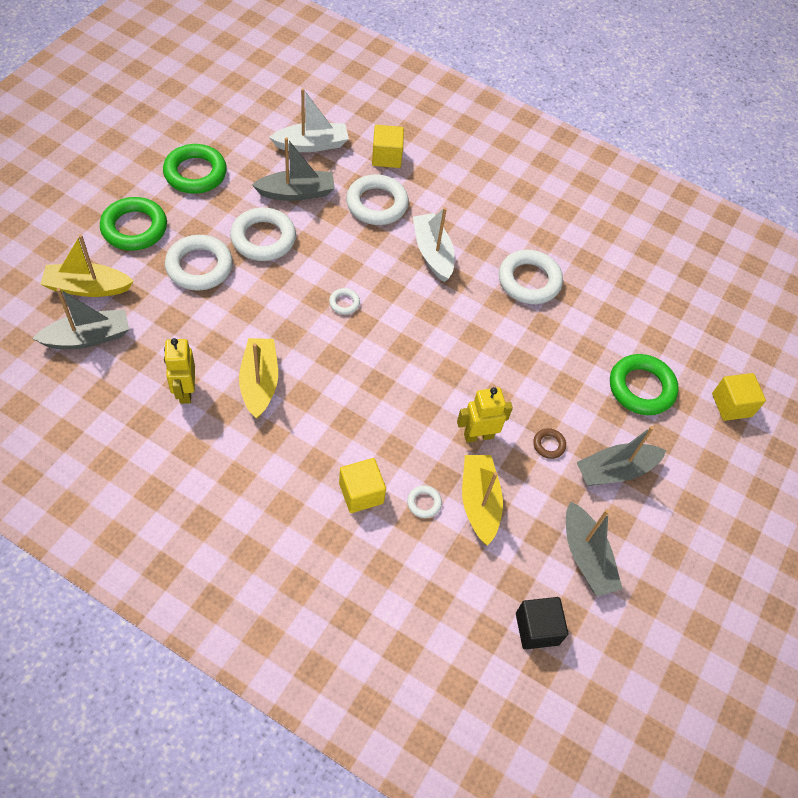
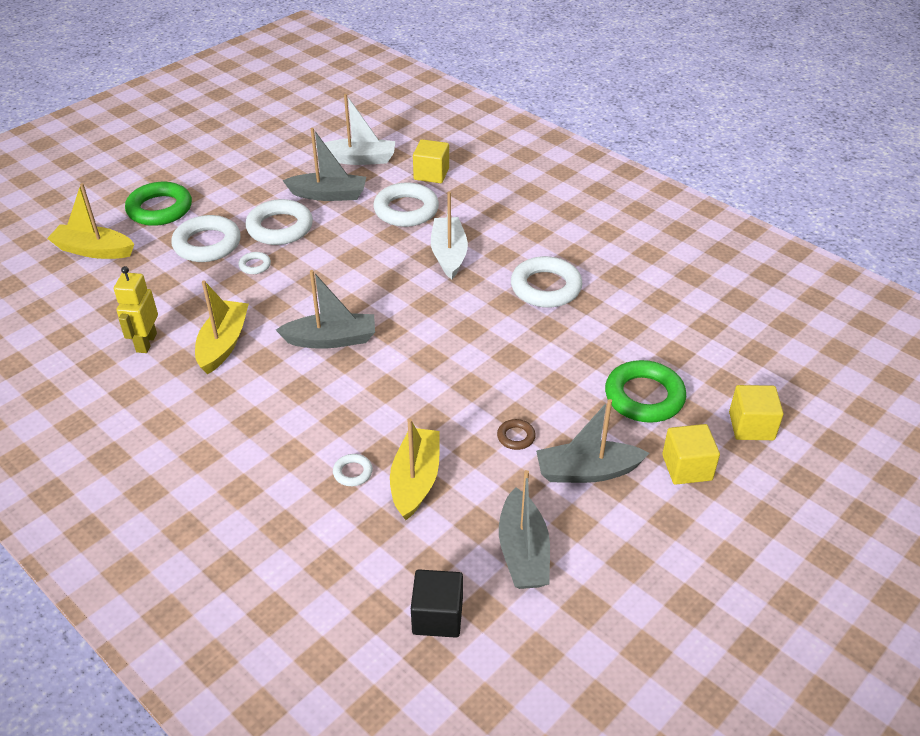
camera: 20 degrees right, 15 degrees down
(88, 337) = (74, 289): grey boat -> grey boat (331, 339)
(195, 173) = (237, 172): green ring -> none
(344, 303) = (339, 287): white ring -> white ring (255, 265)
(361, 493) = (287, 454): yellow cube -> yellow cube (687, 467)
(478, 435) = (438, 418): yellow robot -> none

